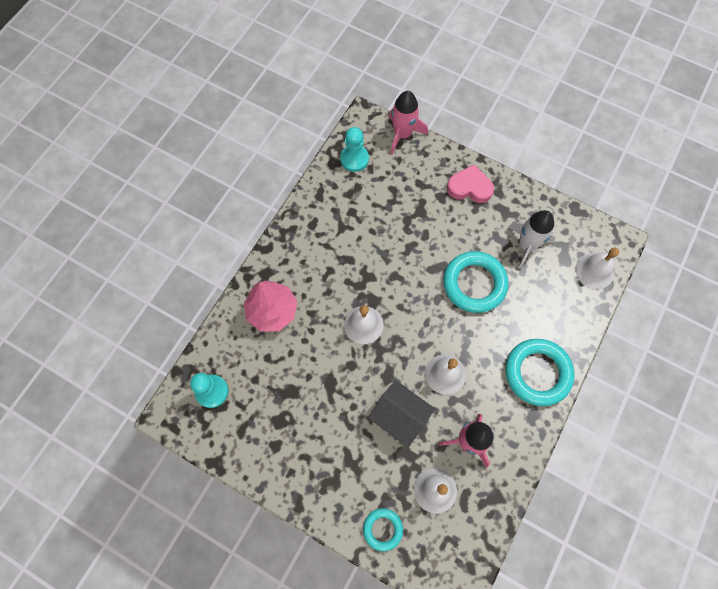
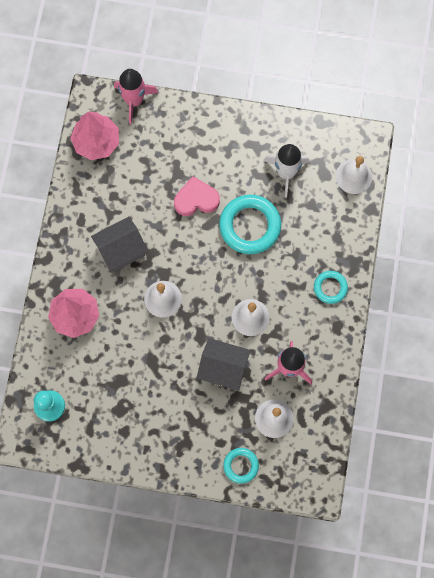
camera: 20 degrees left, 5 degrees up
(340, 264) = (121, 250): none -> grey house
(354, 159) = (96, 142): turquoise pawn -> pink tree
(469, 187) = (216, 133): pink heart -> pink heart (196, 199)
(537, 373) = (330, 288): turquoise ring -> turquoise ring, size x0.54

